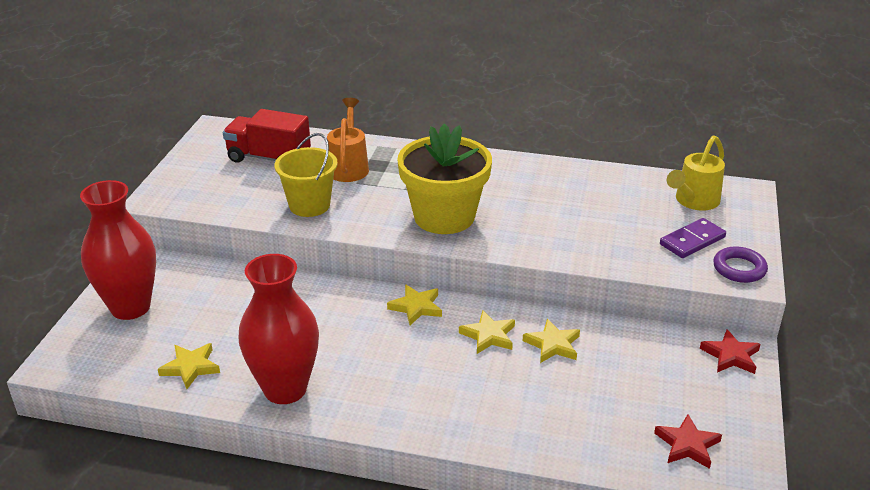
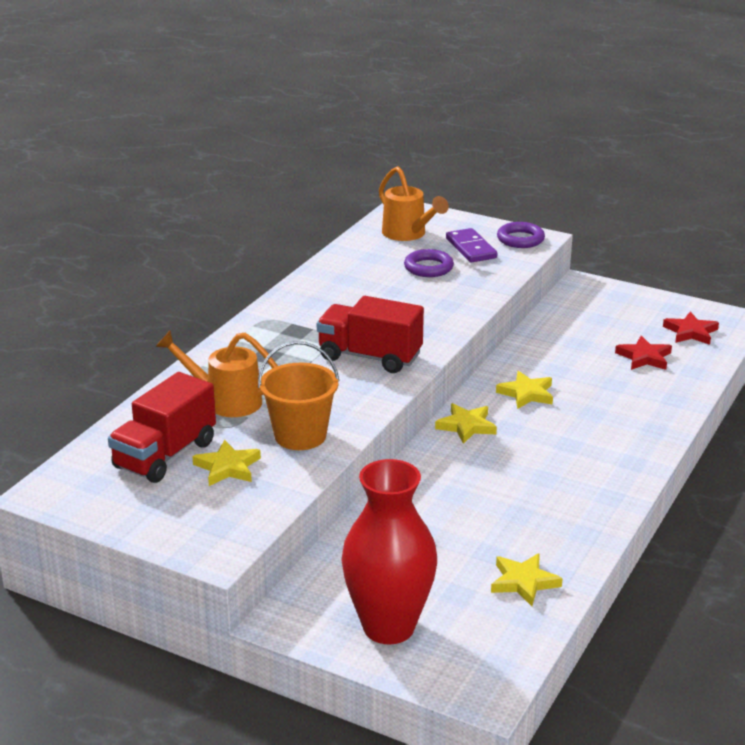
camera: 75 degrees left, 5 degrees down
(285, 389) = (577, 520): red vase -> none
(309, 205) = (300, 436): yellow bucket -> orange bucket
(444, 217) = (370, 357): yellow flower pot -> red truck
(553, 345) = (550, 364): yellow star -> yellow star (227, 467)
(631, 222) = (428, 267): none -> purple ring
(694, 201) = (408, 234): yellow watering can -> orange watering can
(731, 356) = (589, 291): red star -> red star (644, 357)

